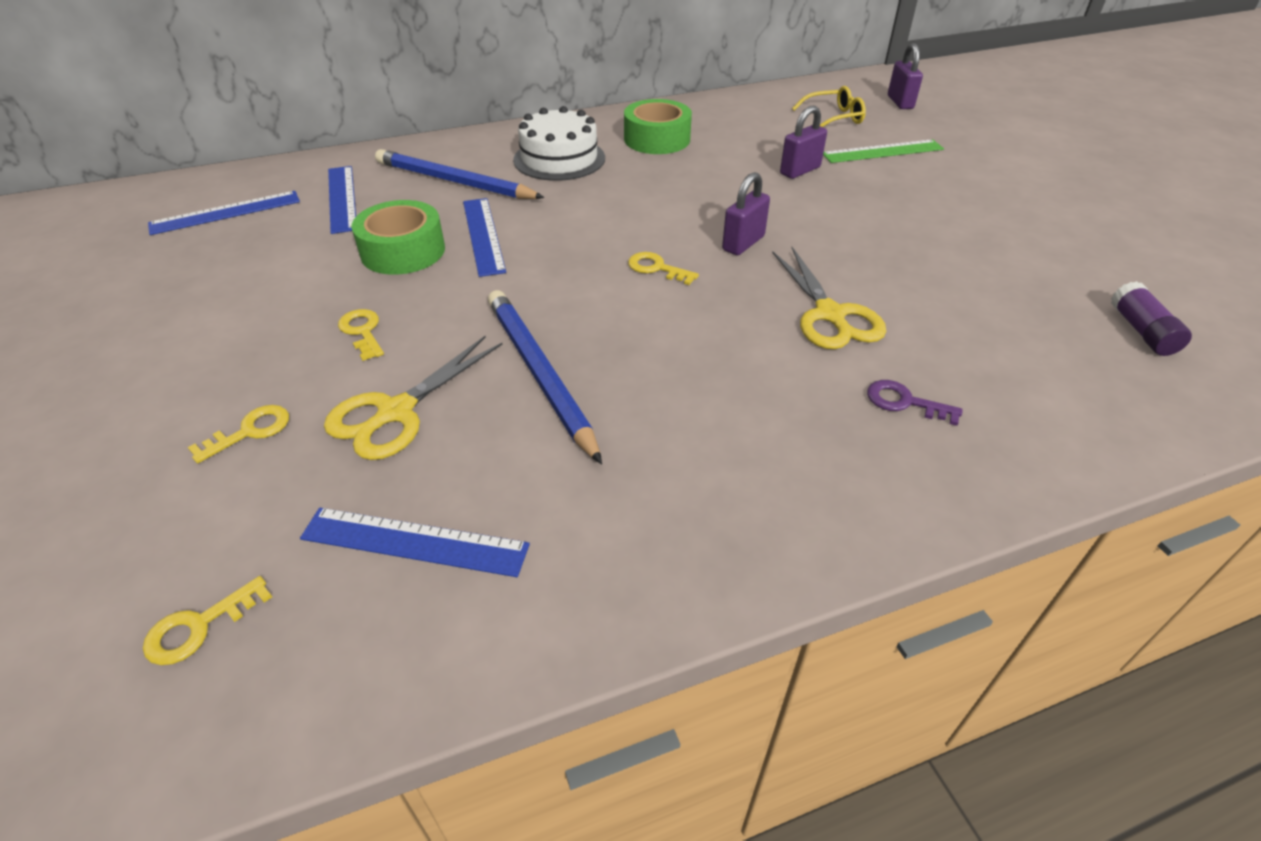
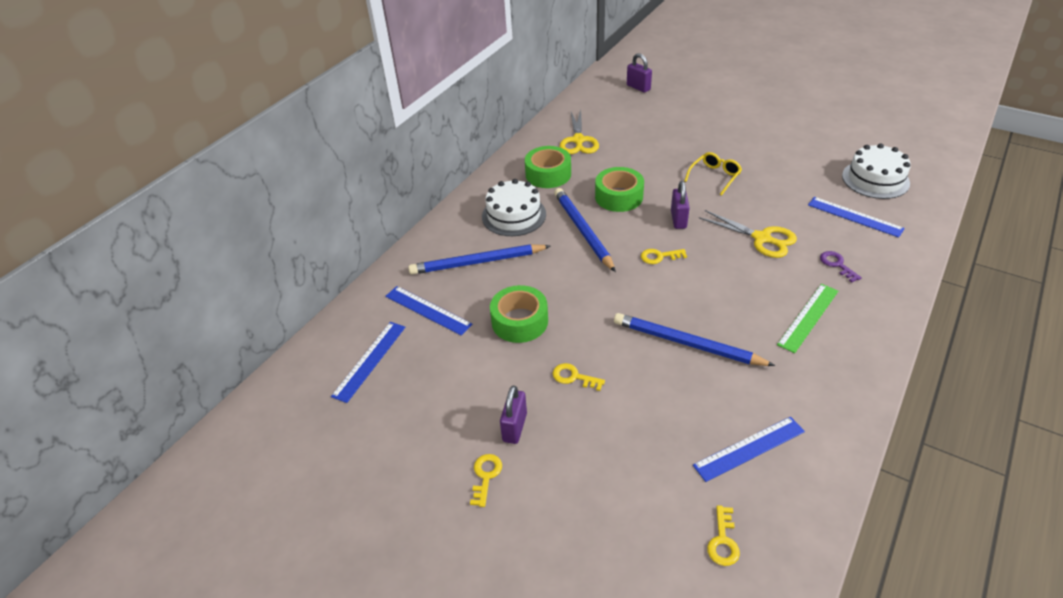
camera: 35 degrees left, 0 degrees up
(250, 431) = (605, 458): yellow key -> yellow key (486, 476)
(396, 412) = (654, 403): yellow scissors -> yellow scissors (578, 140)
(483, 235) = (547, 287): blue ruler -> blue ruler (854, 217)
(609, 203) = (583, 231): none -> blue pencil
(704, 190) = (619, 197): none -> green tape
(800, 171) = (647, 159): purple padlock -> purple padlock (514, 427)
(833, 118) = (619, 114): yellow glasses -> yellow glasses (714, 177)
(882, 151) = (670, 127): green ruler -> green ruler (808, 317)
(904, 402) = (837, 264): purple key -> purple key turned 75 degrees clockwise
(1141, 331) = (875, 179): purple glue stick -> white cake

